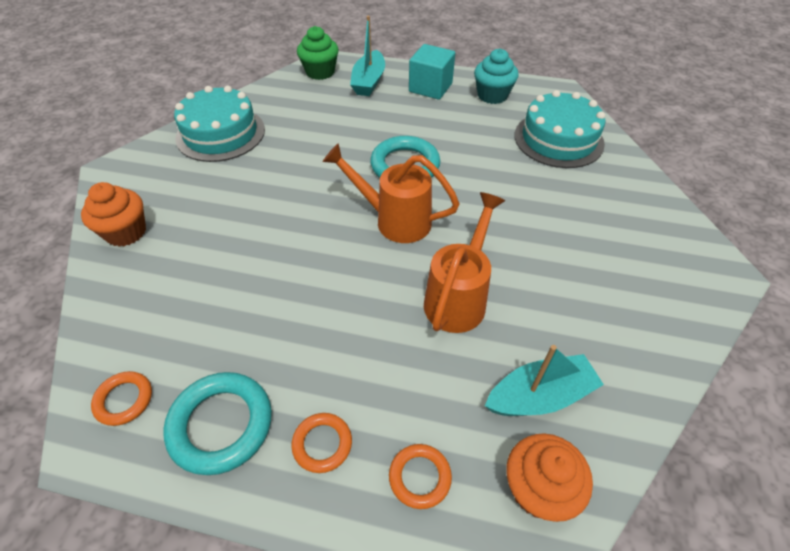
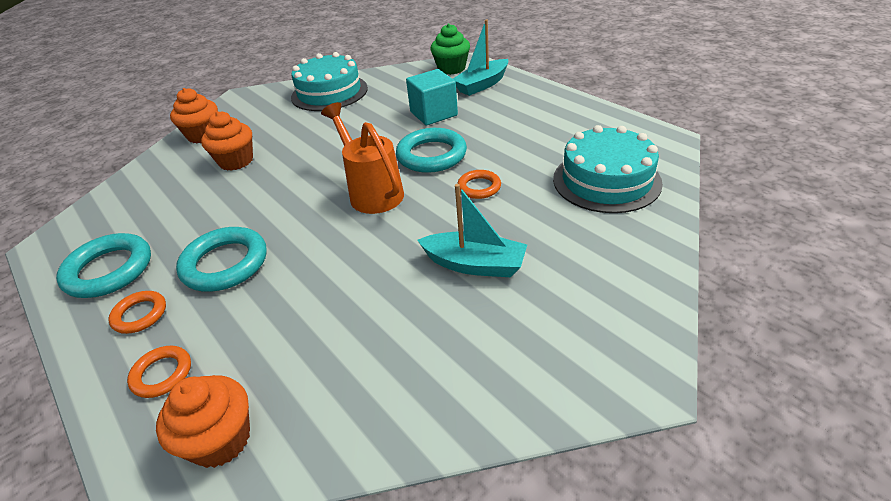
camera: 40 degrees right, 10 degrees down
(124, 400) = (87, 229): orange ring -> orange ring (479, 187)
(211, 245) = (236, 161): none -> orange cupcake
(343, 351) = (225, 264): none -> turquoise ring
(430, 87) = (531, 102): turquoise cube -> turquoise cube (433, 113)
(458, 297) = (347, 268): orange watering can -> none
(492, 95) = (584, 124): turquoise cupcake -> none
(540, 396) = (312, 375): turquoise boat -> turquoise boat (475, 264)

